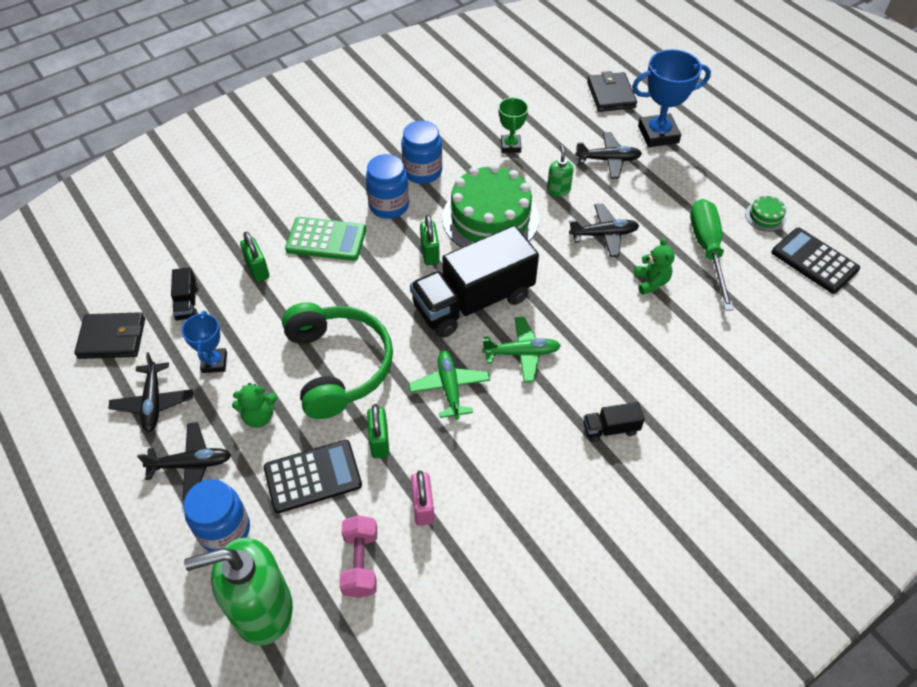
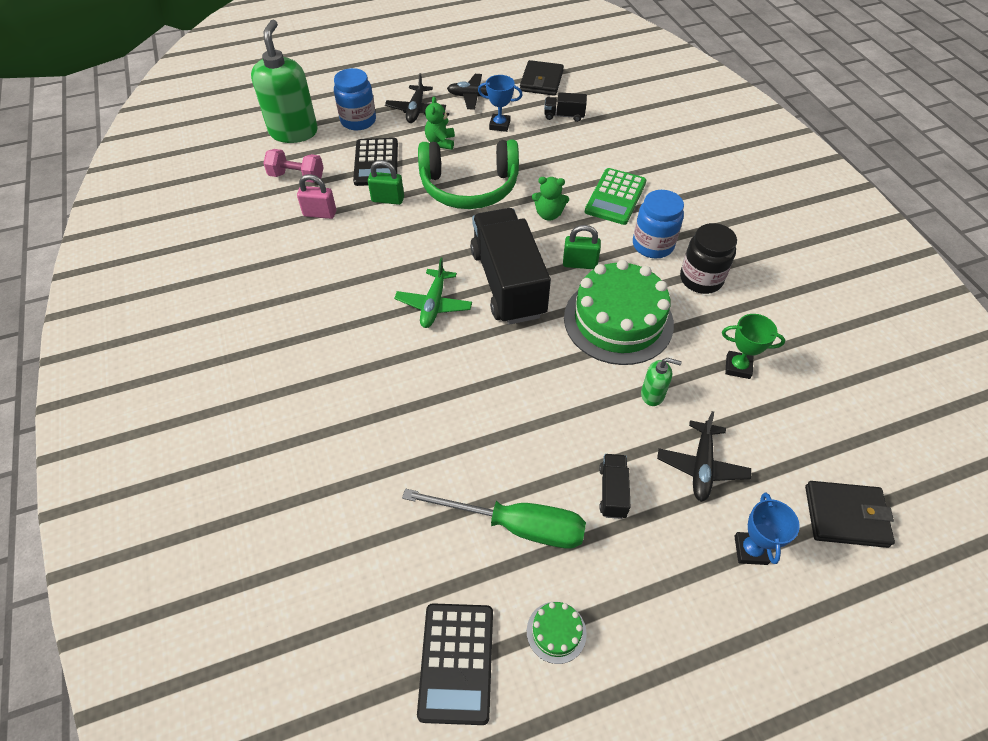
camera: 105 degrees right, 0 degrees up
(257, 269) = (589, 153): green padlock -> none
(422, 172) = (701, 279): blue jar -> black jar
(450, 388) = (418, 248): green plane -> none
(604, 235) = (569, 419): black plane -> none
(610, 429) = (324, 347): black truck -> black truck (612, 492)
(651, 282) = (484, 443): green teddy bear -> green teddy bear (548, 214)
(658, 134) = (750, 550): blue trophy -> blue trophy, size x0.59
(814, 261) = (456, 662): black calculator -> black calculator turned 120 degrees clockwise

